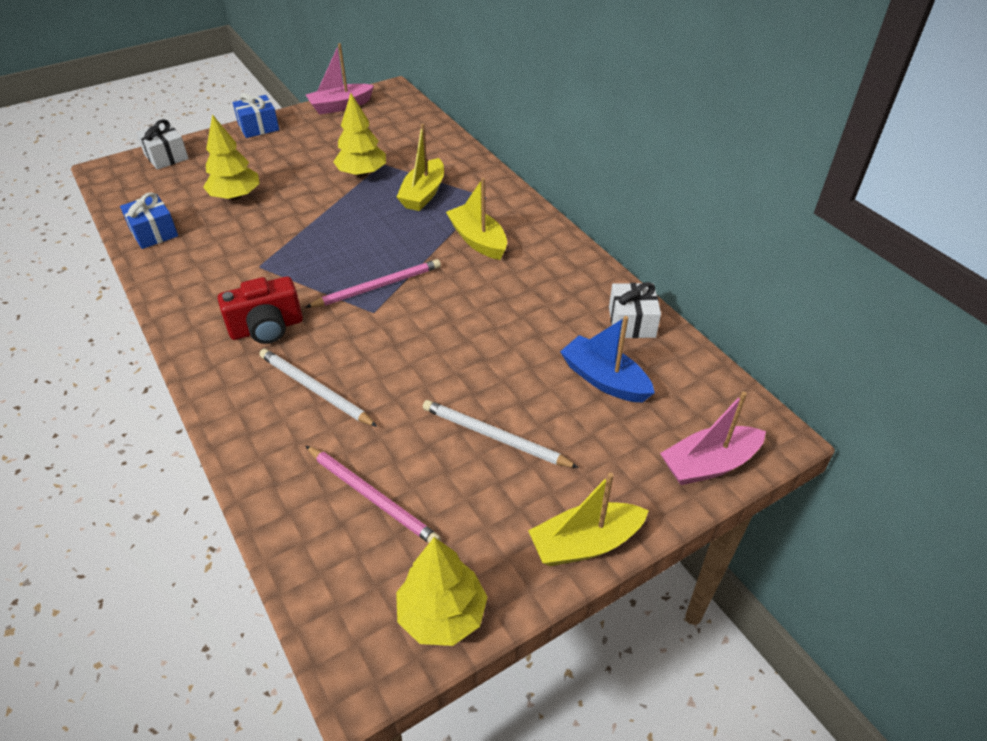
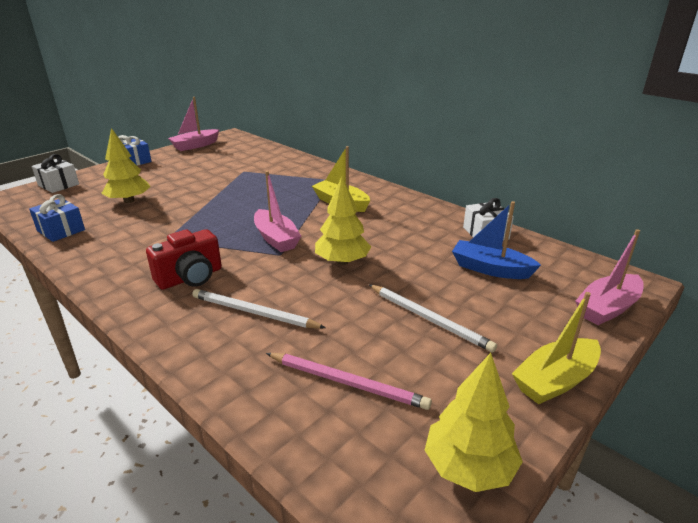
camera: 15 degrees left, 15 degrees down
(362, 173) = (230, 177): yellow tree -> yellow tree (342, 261)
(378, 286) = (276, 238): pink pencil -> pink boat
(423, 194) = (284, 183): yellow boat -> none
(494, 437) = (429, 319): white pencil -> white pencil turned 150 degrees counterclockwise

